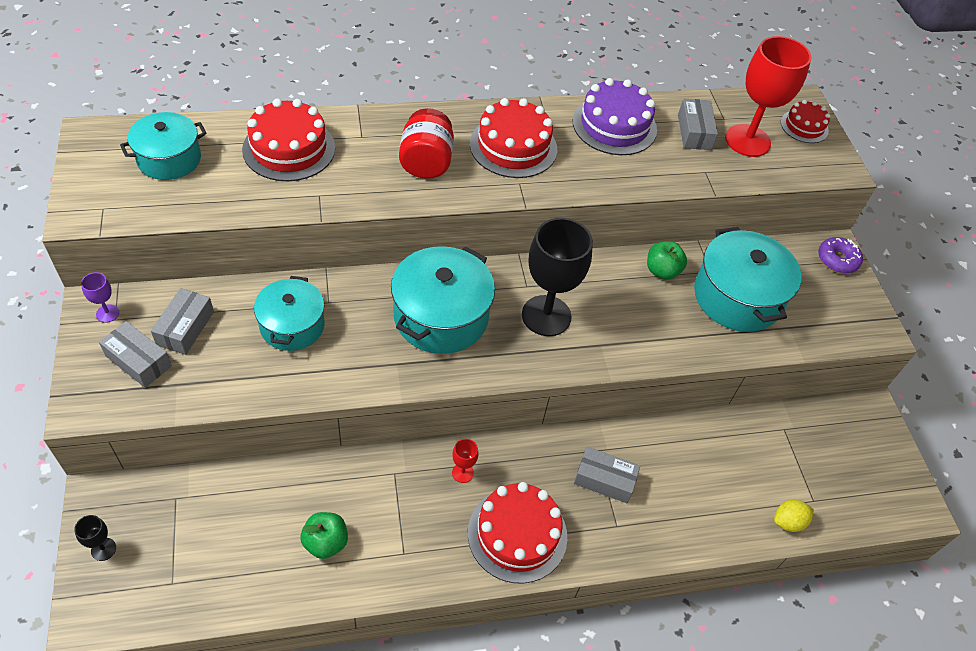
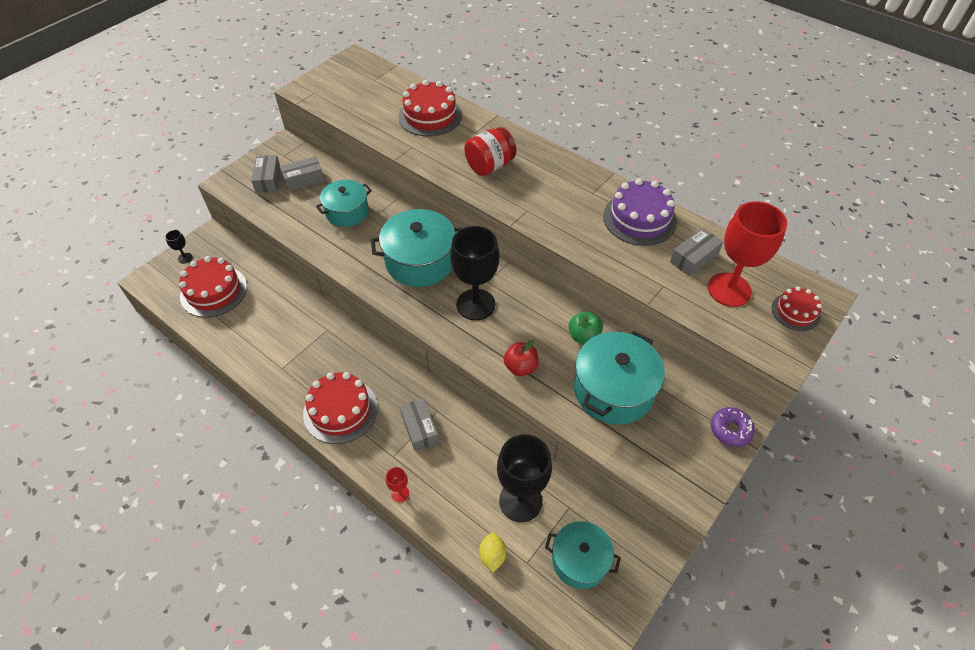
camera: 55 degrees right, 0 degrees up
(107, 313) = (284, 151): purple goblet -> none
(169, 159) = (370, 88): turquoise pot -> turquoise pot (579, 560)
(326, 542) = (259, 332): green apple -> none
(462, 473) = (356, 358): red goblet -> red goblet (400, 493)
(513, 146) = (553, 189): red cake -> red cake (213, 291)
(654, 339) = (520, 367): none -> red apple
(750, 459) = (520, 501): none -> black goblet
(788, 522) = (492, 556): yellow lemon -> yellow lemon turned 60 degrees clockwise

